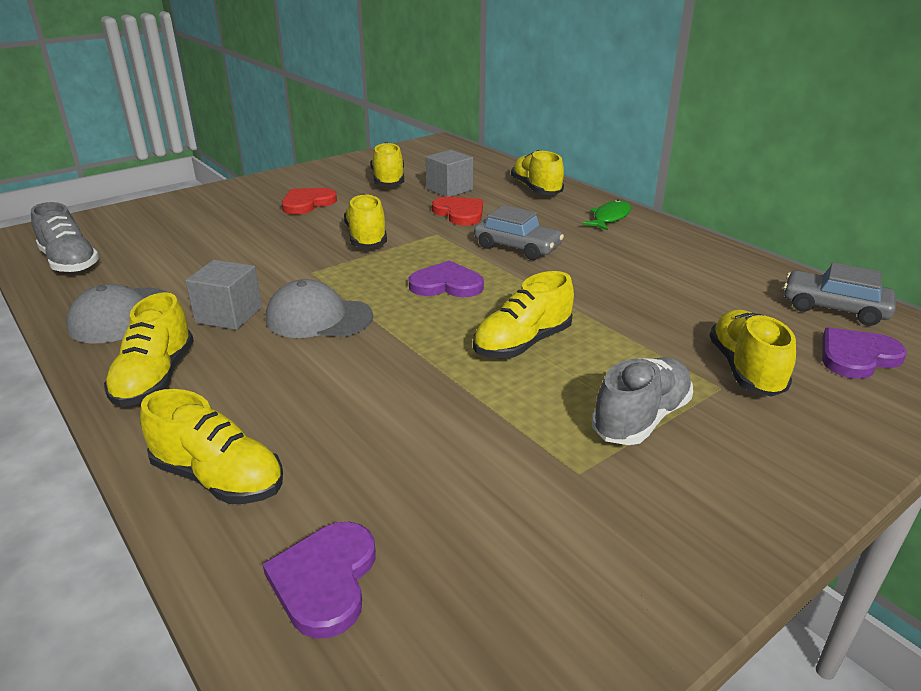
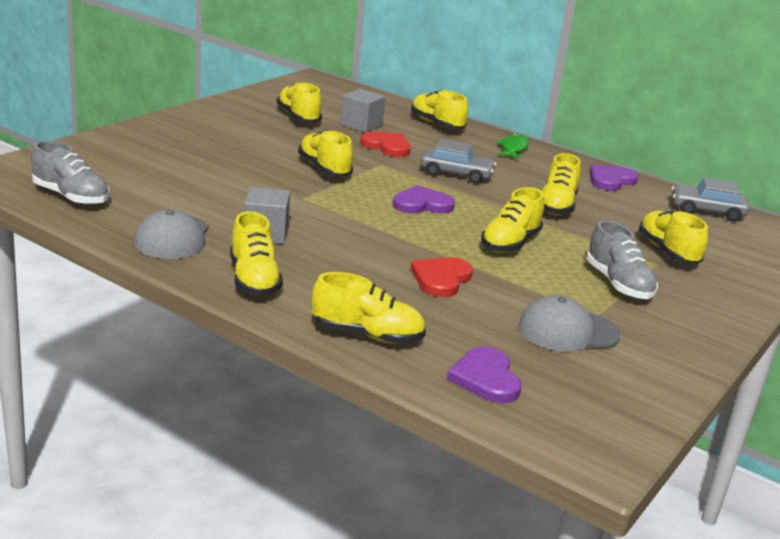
camera: 20 degrees left, 5 degrees down
(307, 203) = (241, 139): red heart -> red heart (441, 279)
(318, 318) = (342, 232): grey cap -> grey cap (567, 331)
(620, 293) = (556, 206): none -> yellow shoe
(641, 418) = (618, 284): grey shoe -> grey shoe turned 135 degrees clockwise
(857, 356) = (733, 241): purple heart -> purple heart (610, 180)

